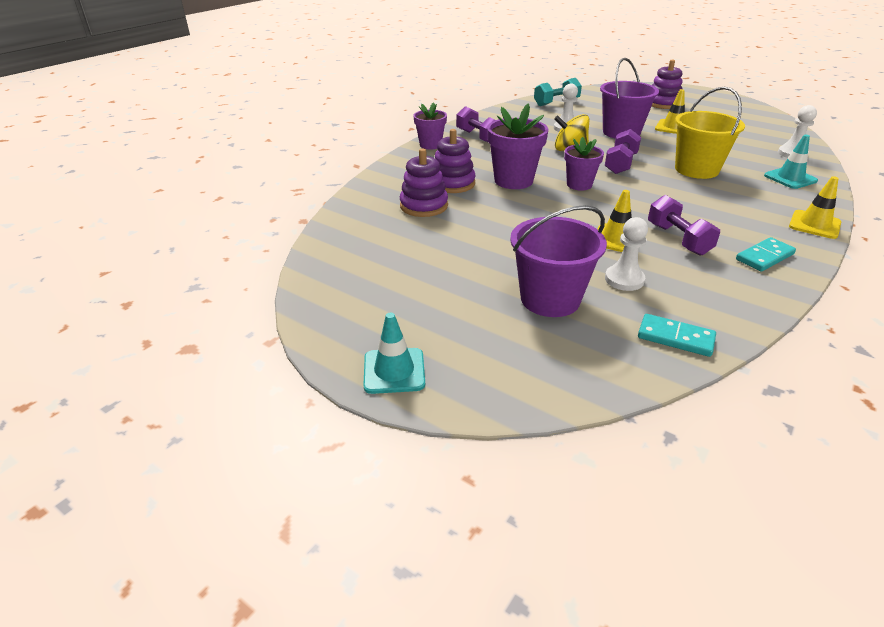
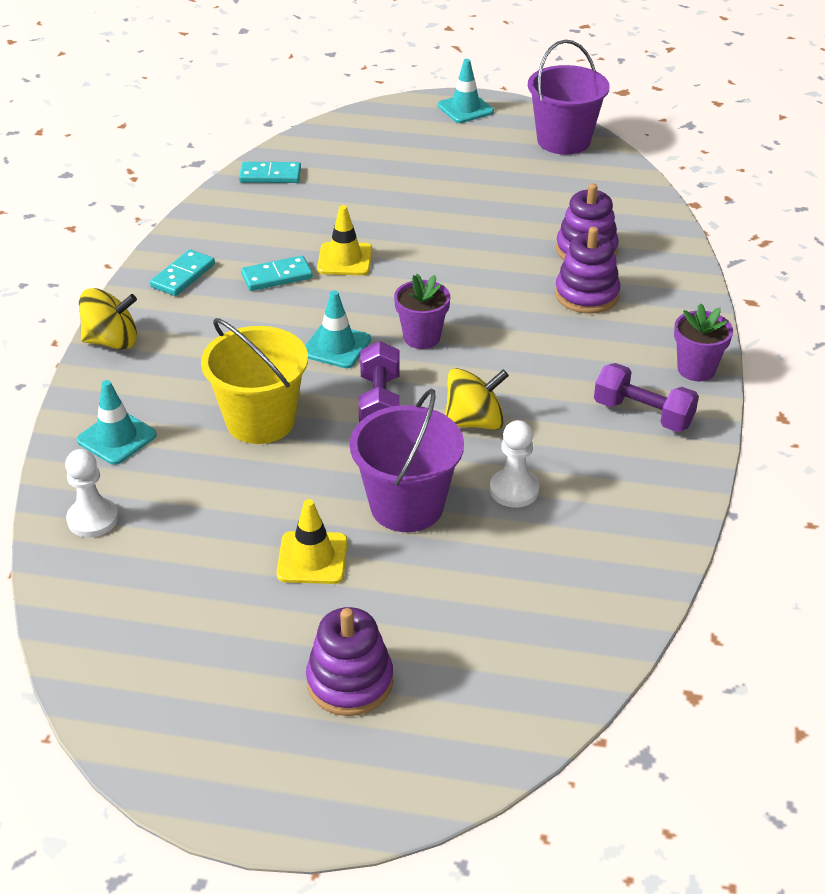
camera: 155 degrees right, 5 degrees up
(513, 181) = (513, 322): purple flower pot -> none
(550, 299) = (383, 181): purple bucket -> purple bucket (563, 141)
(556, 103) = (590, 603): turquoise dumbbell -> none
(624, 279) = (324, 215): white pawn -> none
(640, 191) = (336, 346): none -> turquoise traffic cone
(678, 239) = (277, 276): purple dumbbell -> turquoise domino
(814, 225) = (112, 341): yellow traffic cone -> yellow spinning top

